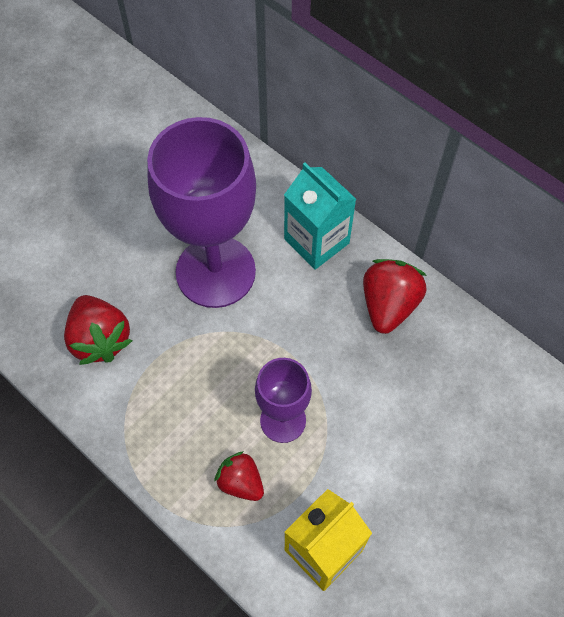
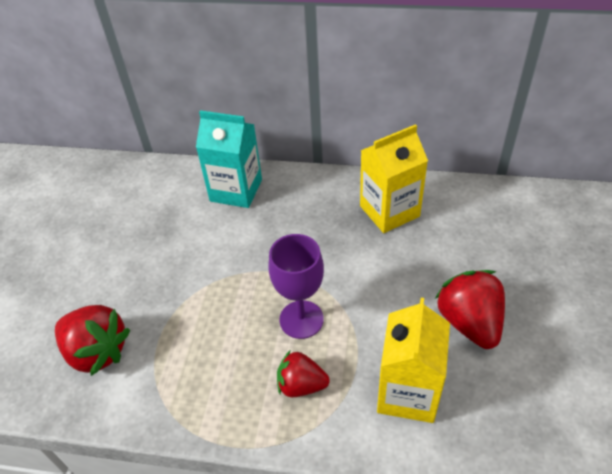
camera: 30 degrees left, 15 degrees down
(215, 272) = (169, 249): purple goblet -> none
(389, 305) = (321, 201): red strawberry -> red strawberry (469, 322)
(446, 358) = (389, 211): none -> yellow carton

